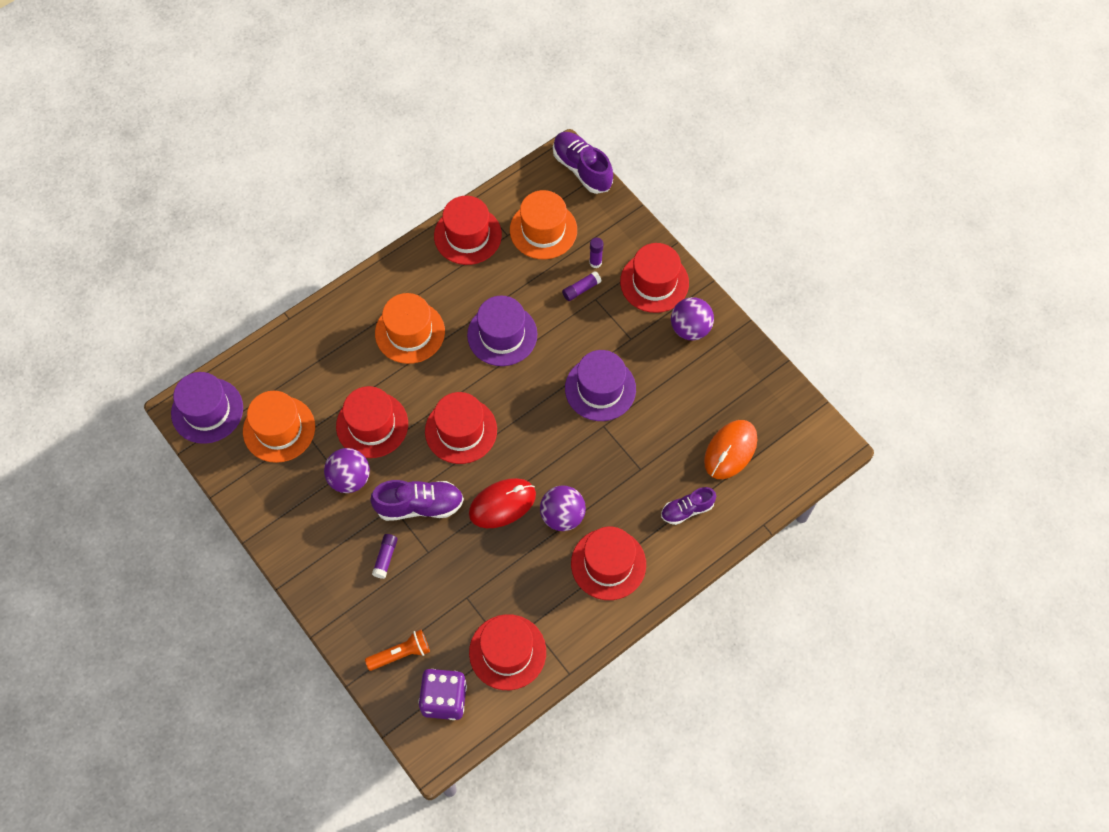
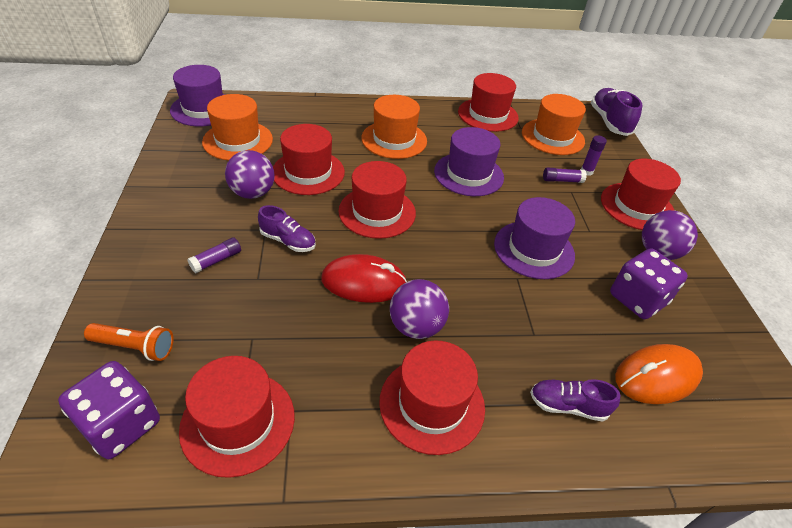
camera: 30 degrees right, 20 degrees down
(419, 505) = (288, 241): purple shoe -> purple shoe, size x0.64
(693, 389) = (637, 299): none -> purple dice

